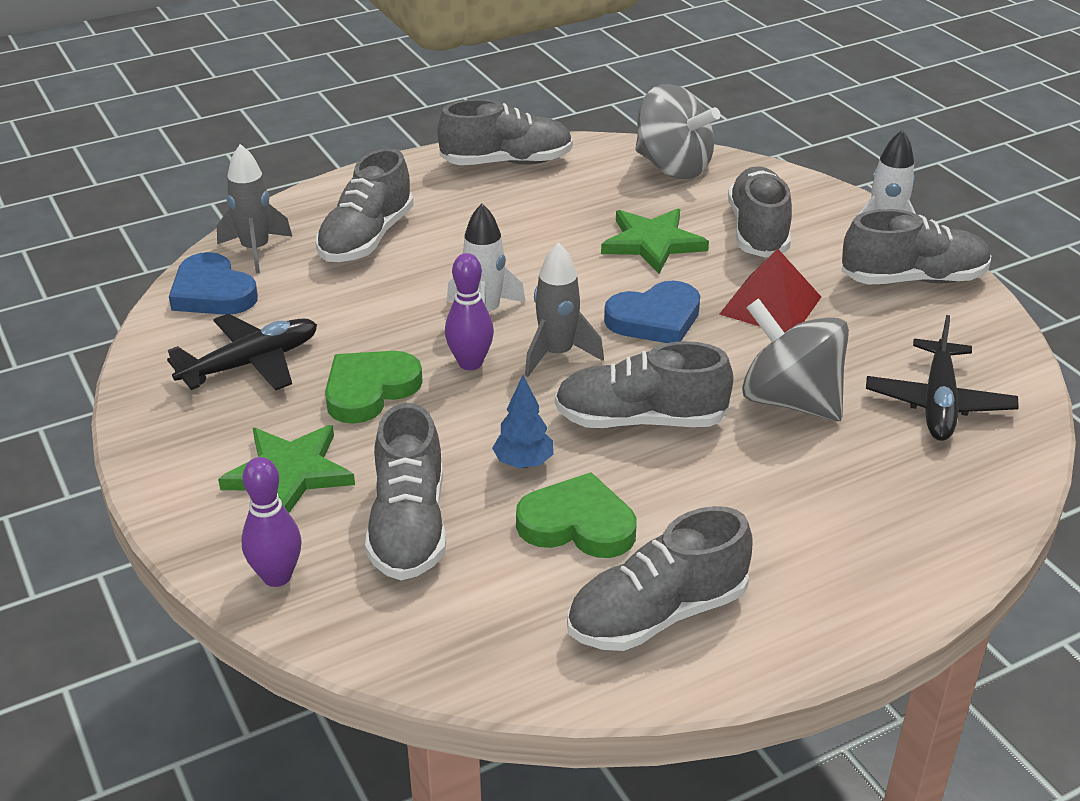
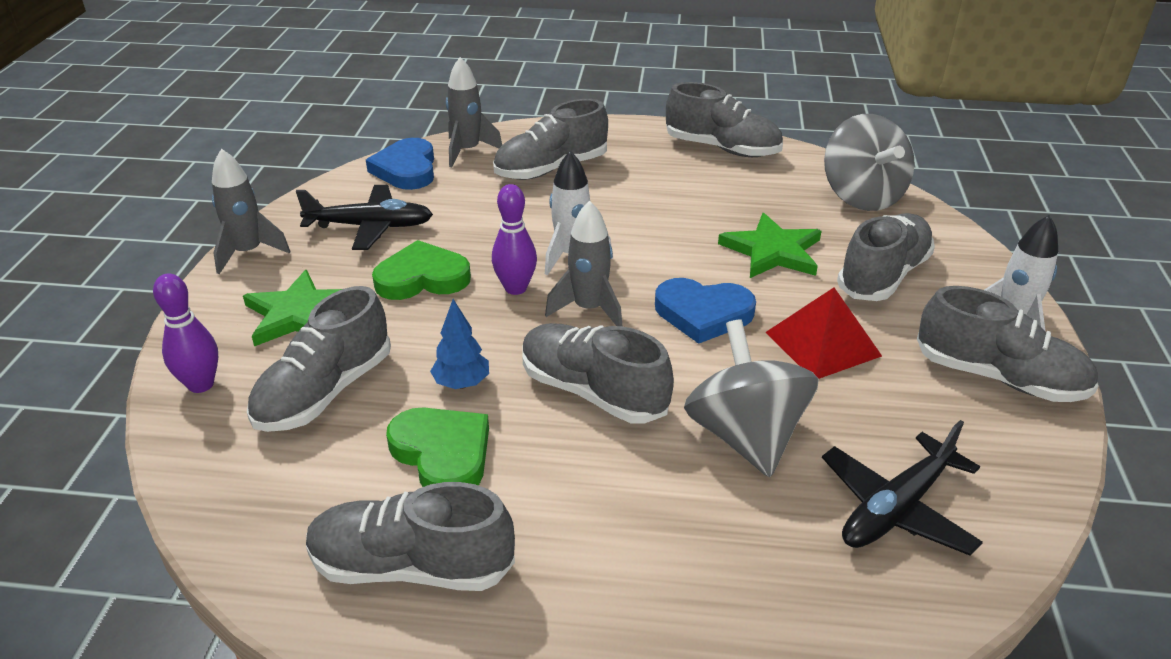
camera: 35 degrees right, 0 degrees up
(150, 440) = (248, 253): none -> grey rocket

